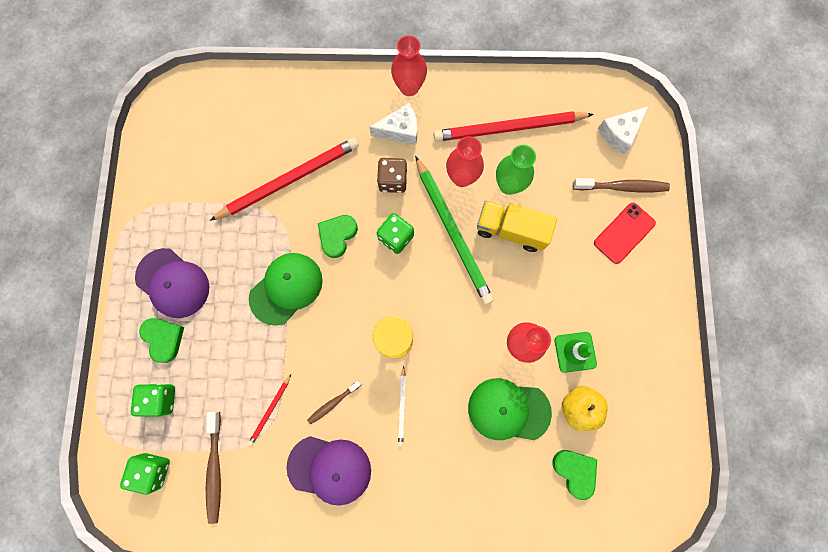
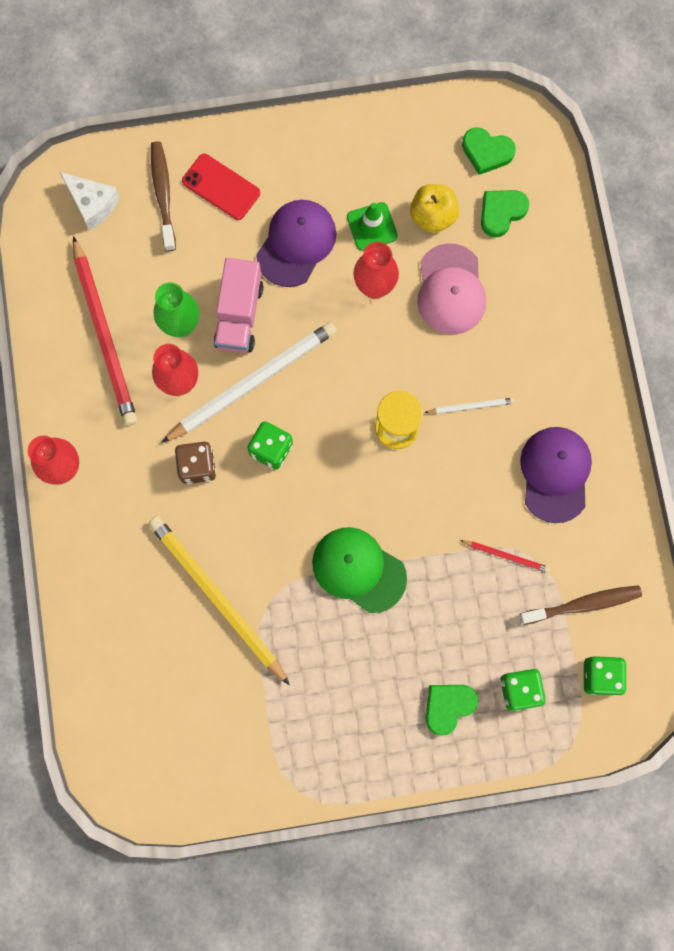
camera: 100 degrees left, 0 degrees up
(173, 283) = (377, 714): purple cap -> purple cap (296, 243)
(289, 180) = (217, 598): red pencil -> yellow pencil
(333, 403) = (483, 485): brown toothbrush -> none
(337, 235) = (281, 521): green heart -> green heart (486, 152)
(400, 130) = (127, 469): white cheese -> none
(453, 232) = (253, 382): green pencil -> white pencil
(508, 410) = (450, 290): green cap -> pink cap
(511, 230) = (239, 315): yellow truck -> pink truck

